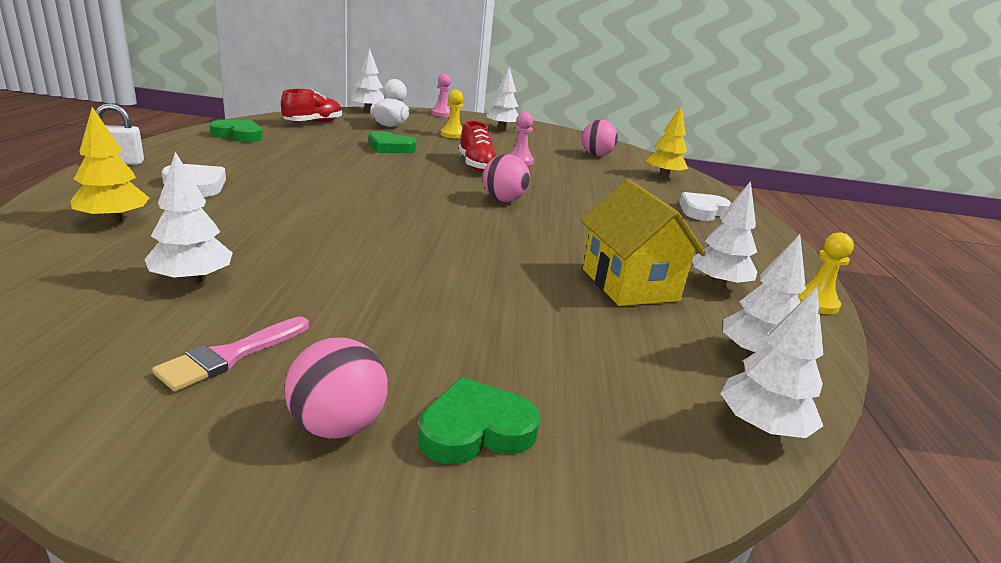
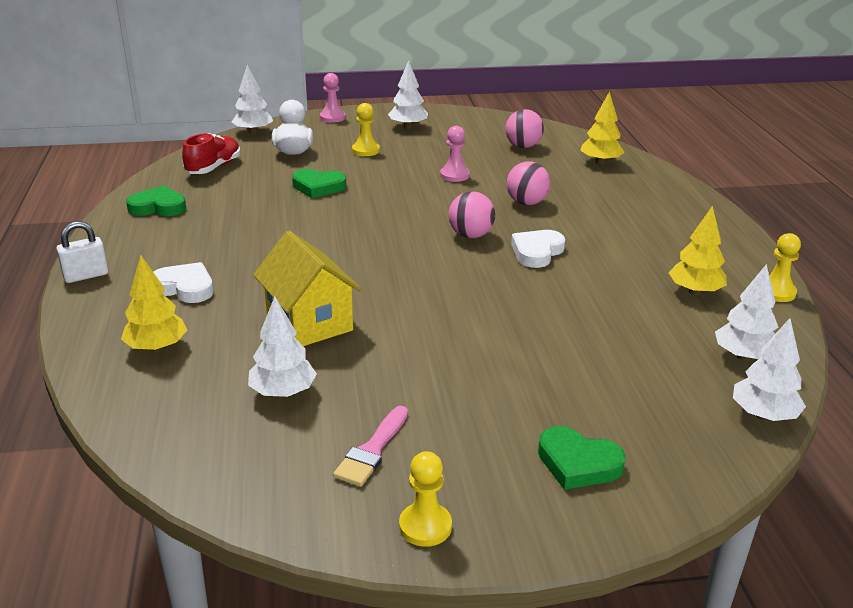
camera: 10 degrees left, 5 degrees up
(207, 461) = (425, 526): none -> yellow pawn
(337, 425) = (487, 483): pink ball -> pink ball (526, 203)
(476, 165) = (417, 192): red shoe -> none
(476, 429) = (578, 463): green heart -> green heart turned 120 degrees counterclockwise
(629, 285) = (625, 309): yellow house -> yellow house (309, 322)
(702, 211) = (653, 204): white heart -> white heart (537, 252)
(718, 284) = (695, 291): white tree -> yellow tree

